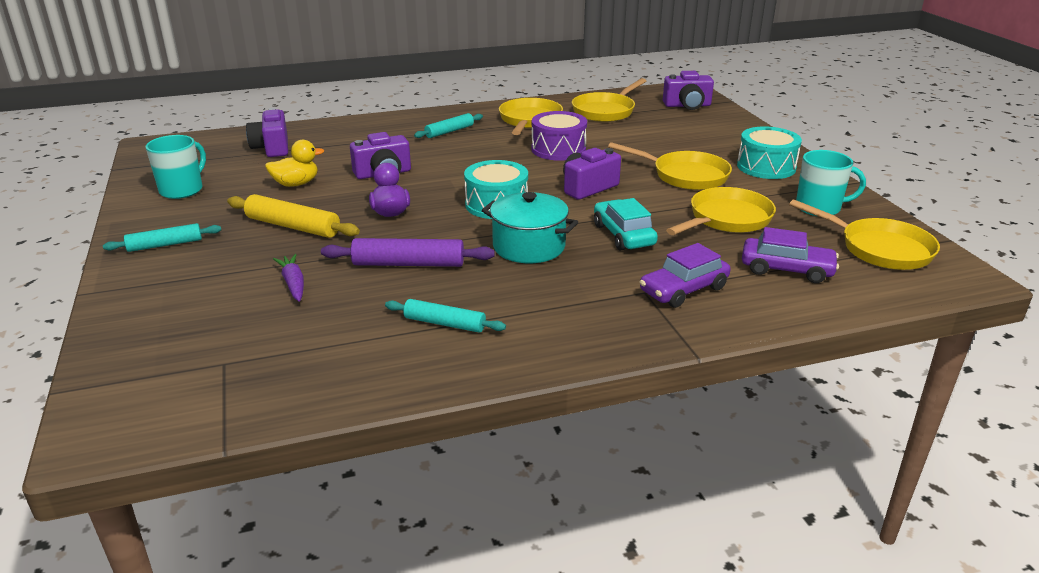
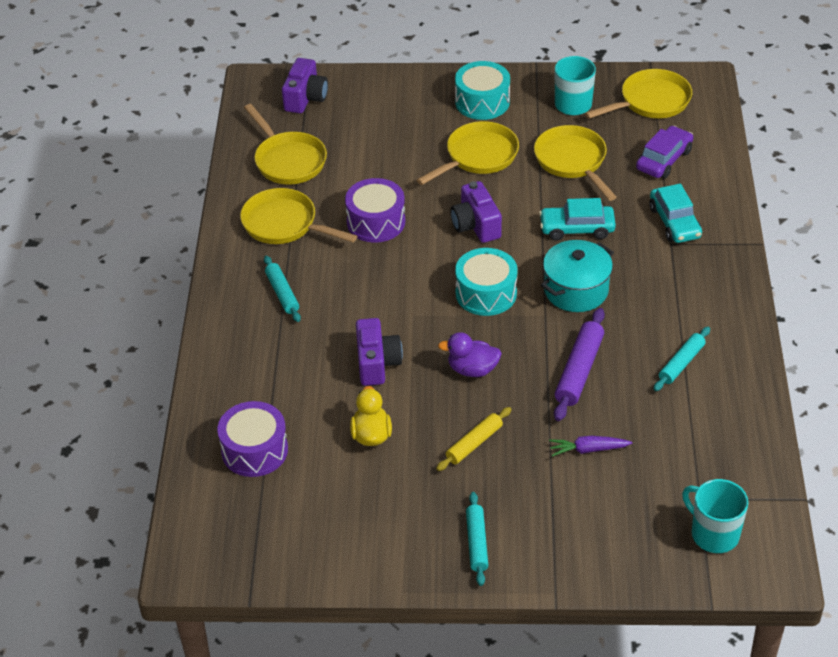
camera: 70 degrees left, 15 degrees up
(182, 190) = (344, 532): turquoise mug -> turquoise mug (713, 534)
(272, 148) = (254, 450): purple camera -> purple drum
(293, 226) = (474, 443): yellow rolling pin -> yellow rolling pin, size x0.67
(684, 290) = (674, 222): purple car -> turquoise car

